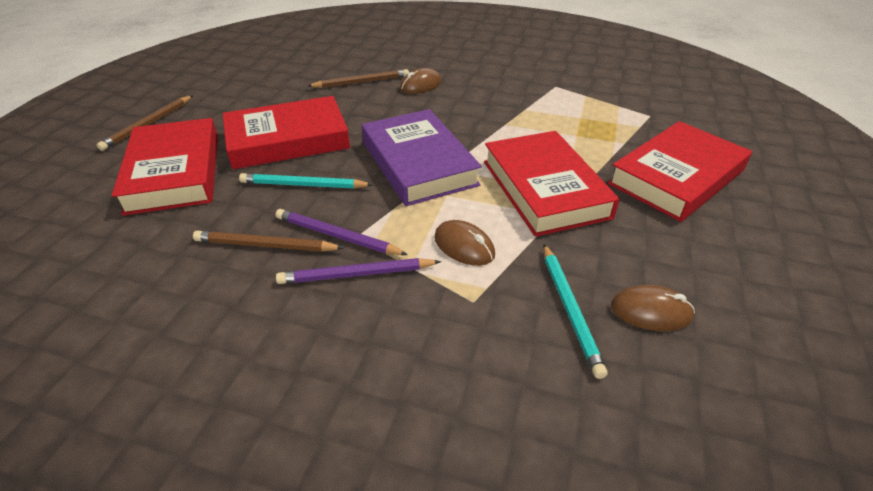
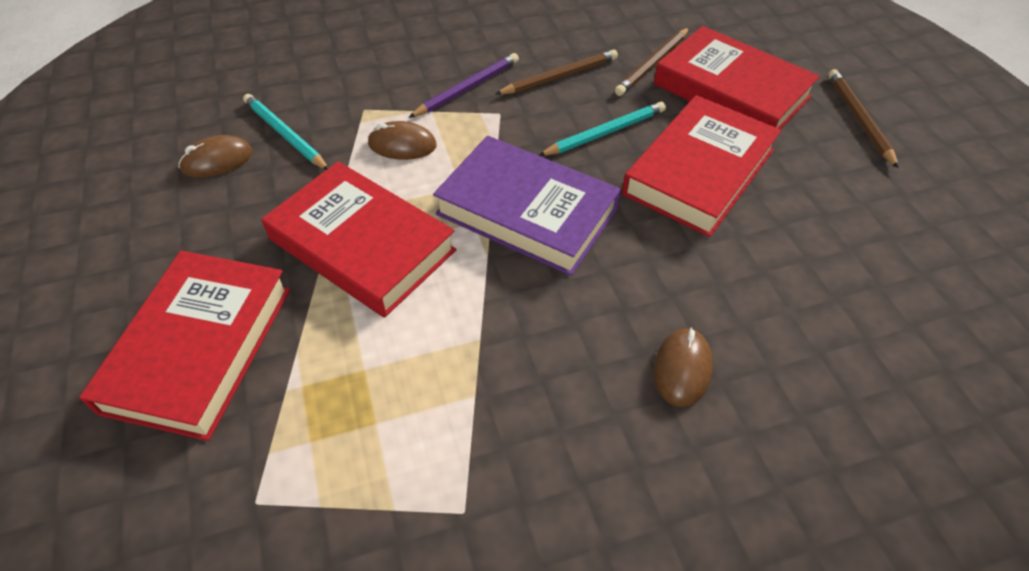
camera: 145 degrees right, 10 degrees up
(337, 236) = (515, 106): purple pencil -> none
(361, 82) = (771, 323): brown pencil -> brown pencil (652, 64)

